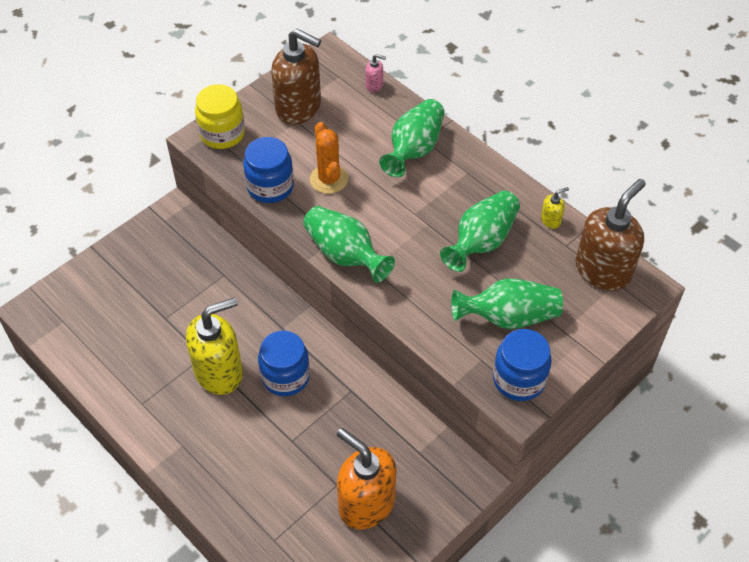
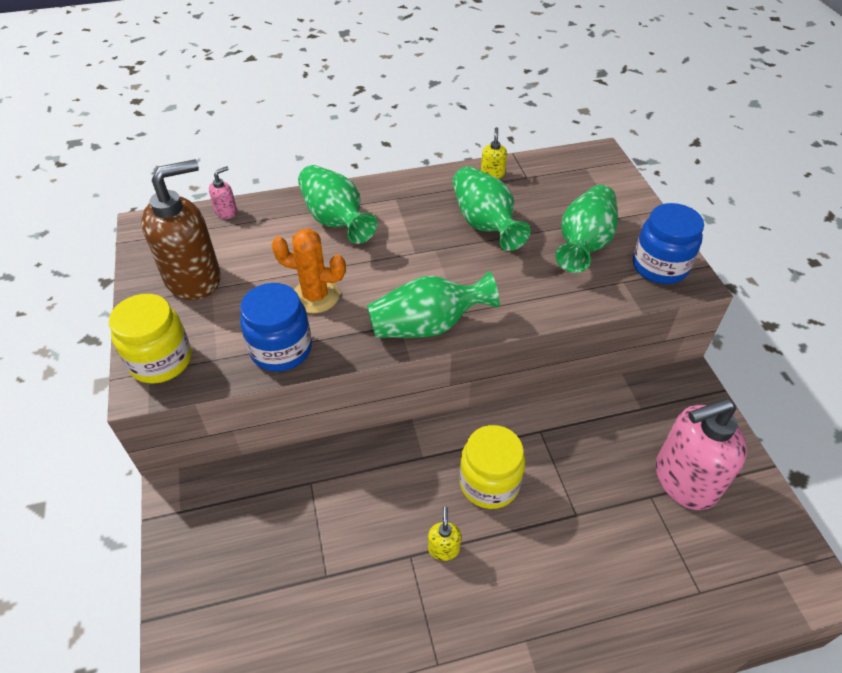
camera: 60 degrees left, 5 degrees down
(219, 372) = (443, 548): yellow soap dispenser -> yellow soap dispenser, size x0.41
(285, 376) = (489, 483): blue jar -> yellow jar
(366, 503) = (684, 480): orange soap dispenser -> pink soap dispenser
(603, 270) = (568, 168): brown soap dispenser -> none

